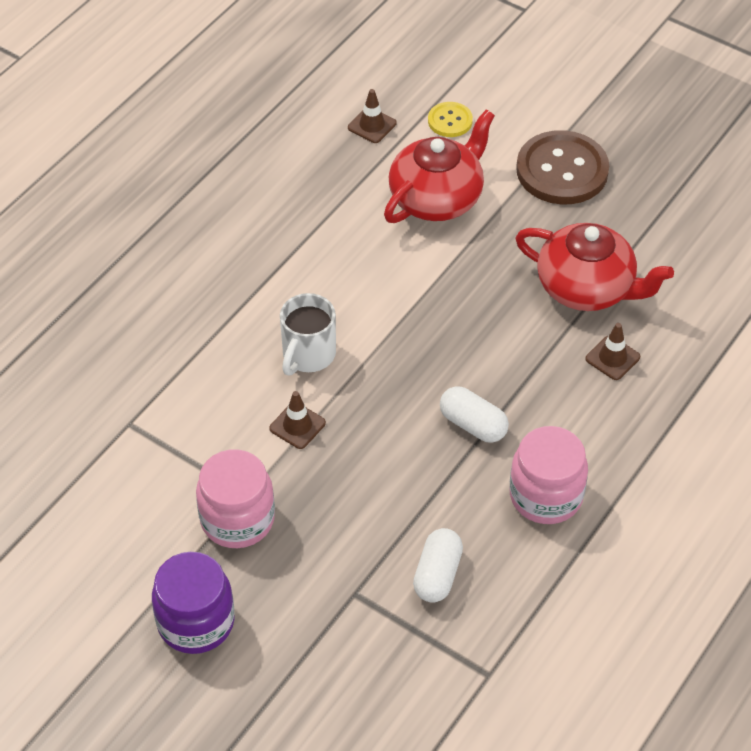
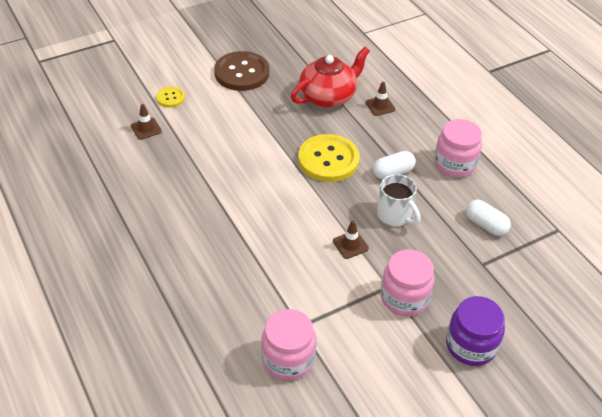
camera: 65 degrees left, 5 degrees down
(73, 432) = (288, 359): none -> pink jar
(308, 355) = (301, 221): white mug -> white mug (395, 215)
(437, 198) = (223, 124): red teapot -> none
(447, 340) = (328, 160): none -> yellow button

